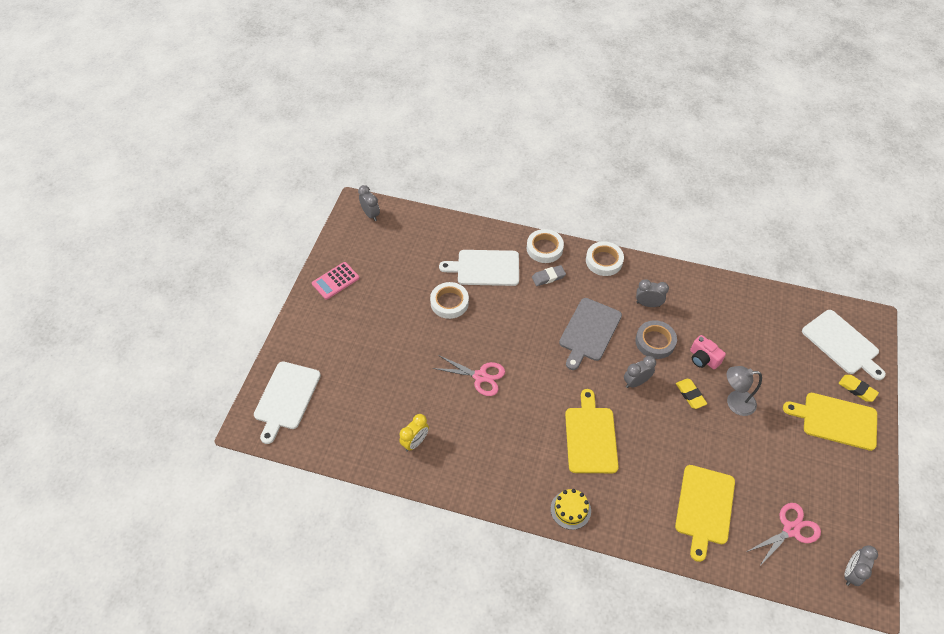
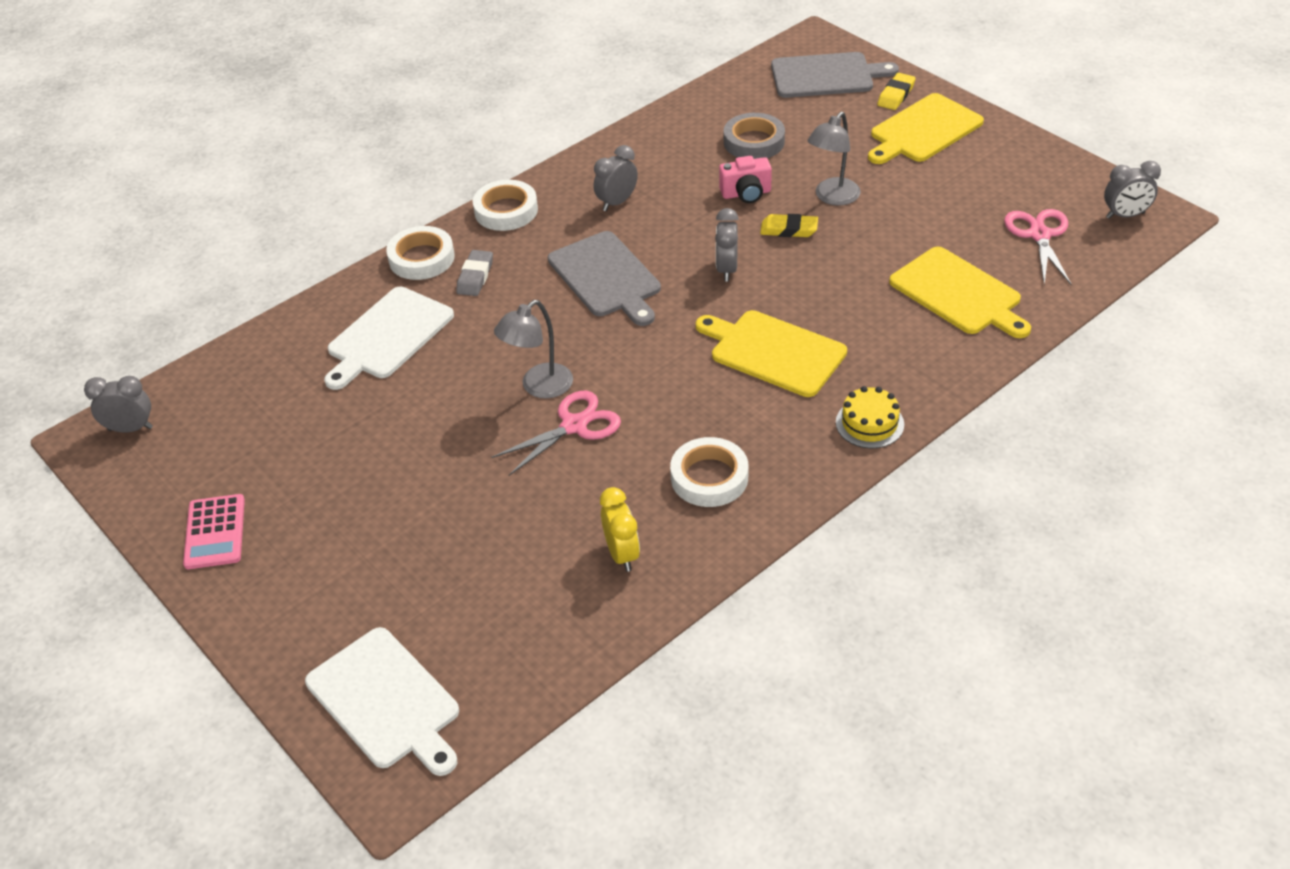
camera: 55 degrees left, 10 degrees down
(449, 302) = (408, 404): white tape -> white tape (709, 477)
(495, 347) = (539, 387): none -> grey lamp
(655, 341) = (681, 223): grey tape -> grey tape (754, 142)
(842, 344) = (826, 76): white cutting board -> grey cutting board
(851, 573) = (1125, 215): grey clock -> grey clock turned 75 degrees counterclockwise
(857, 389) = (896, 95): yellow eraser -> yellow eraser turned 45 degrees counterclockwise

